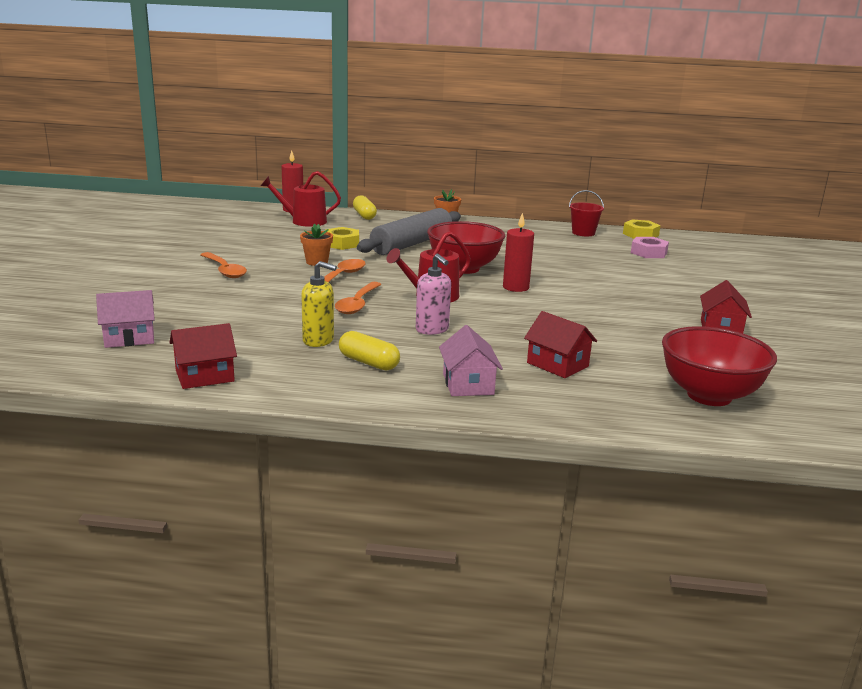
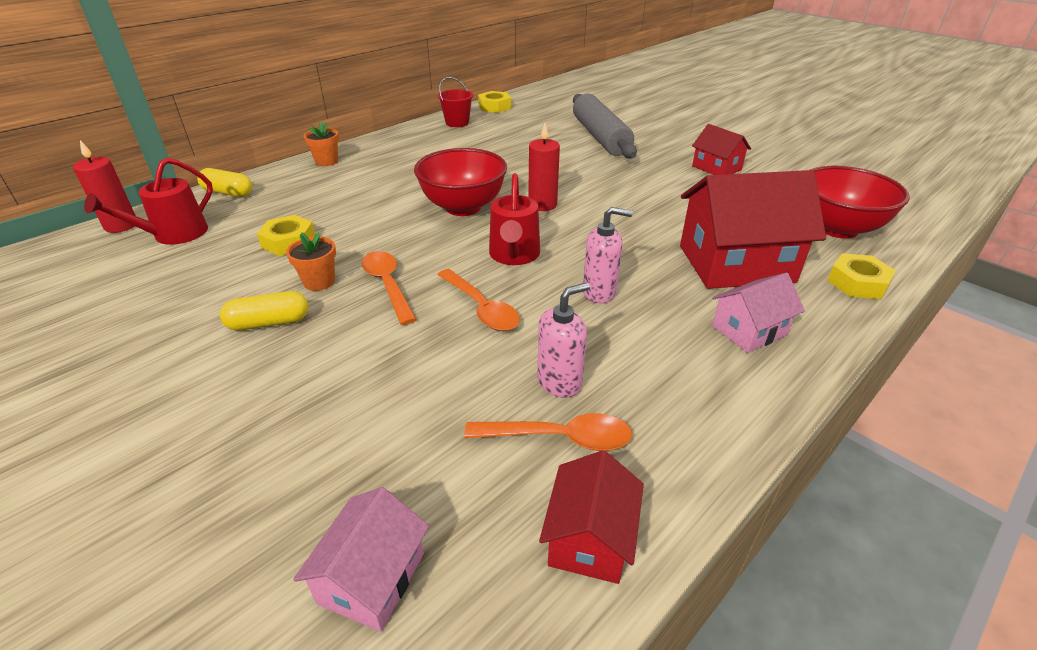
camera: 50 degrees left, 15 degrees up
(224, 270) = (238, 365): orange spoon -> orange spoon (559, 438)
(318, 340) = (559, 382): yellow soap dispenser -> pink soap dispenser
(368, 362) = (651, 371): yellow capsule -> yellow capsule (269, 323)
(411, 244) = (357, 204): grey rolling pin -> grey rolling pin (600, 137)
(468, 384) = (749, 330): pink house -> pink house turned 60 degrees counterclockwise
(557, 364) = (736, 264): red house -> red house, size x1.89
(619, 415) = (857, 283): none -> yellow nut
(648, 253) = (537, 122): pink nut -> none

